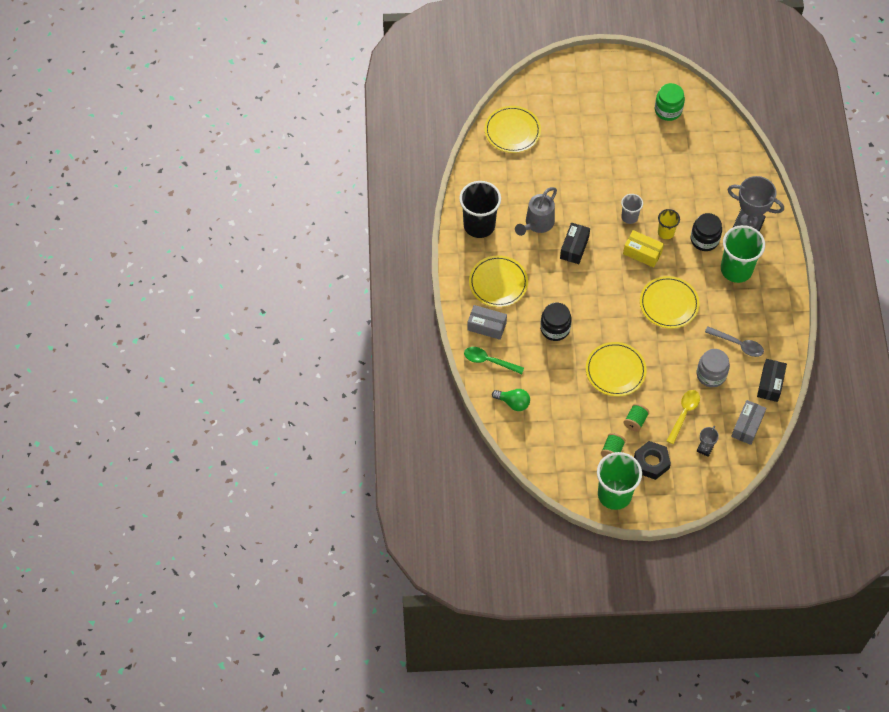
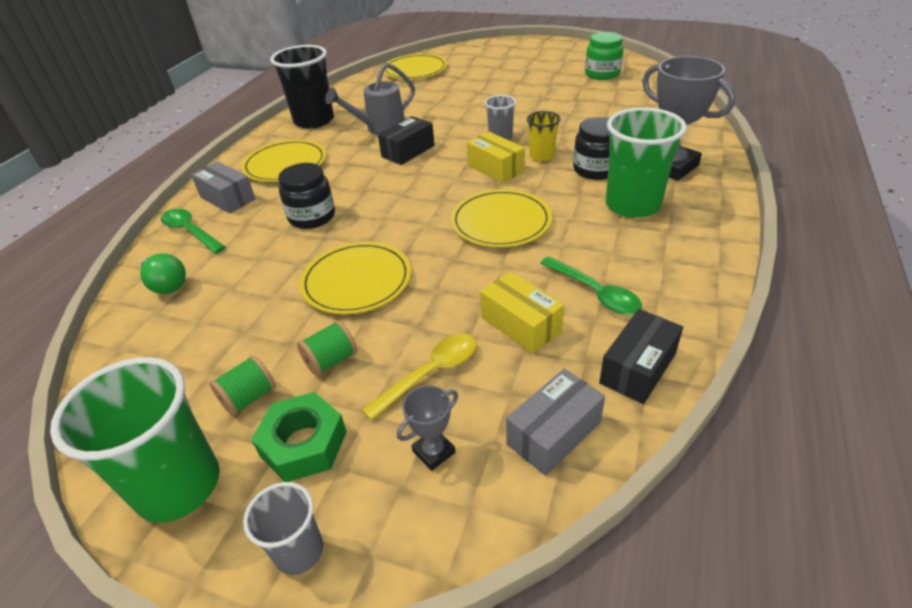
camera: 25 degrees right, 20 degrees down
(651, 462) = (304, 444): black nut -> green nut
(678, 500) = (299, 551): none -> grey cup
(711, 374) = (520, 324): grey jar -> yellow box
(738, 344) = (595, 292): grey spoon -> green spoon

